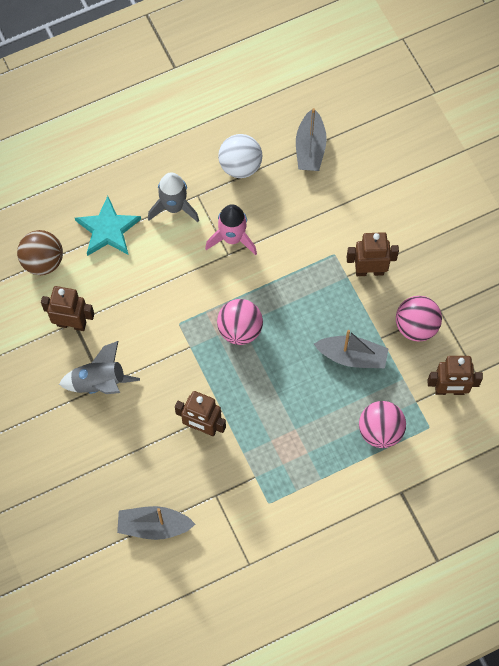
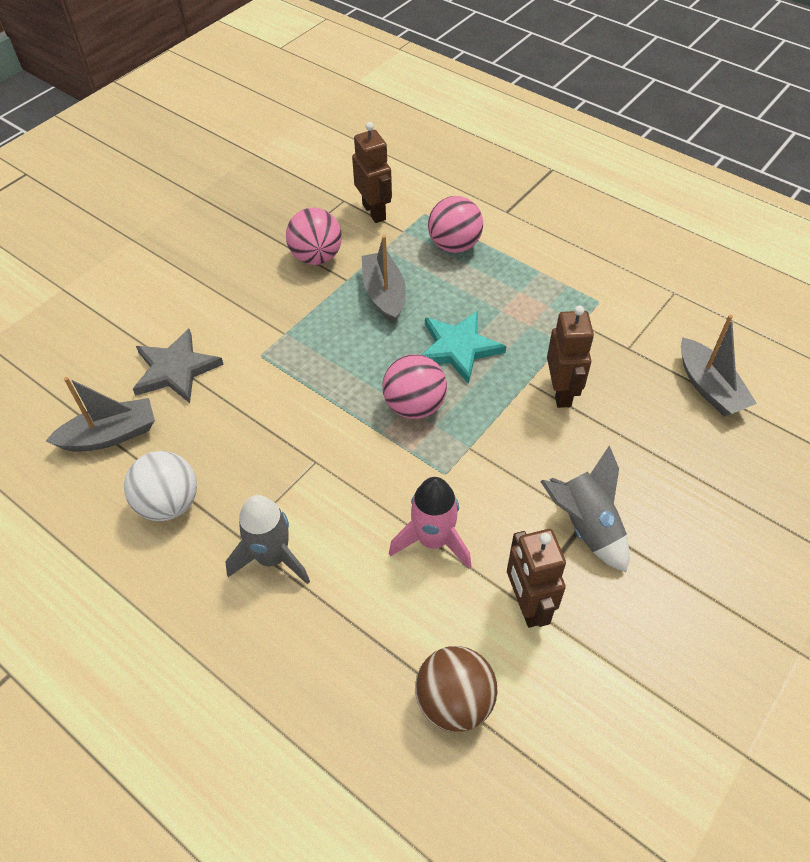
camera: 115 degrees left, 15 degrees down
(108, 229) = (351, 631): turquoise star -> turquoise star (458, 348)
(232, 238) = (289, 466): pink rocket -> pink rocket (433, 540)
(347, 199) = (176, 369): none -> grey star
(369, 271) = (267, 316): brown robot -> none

